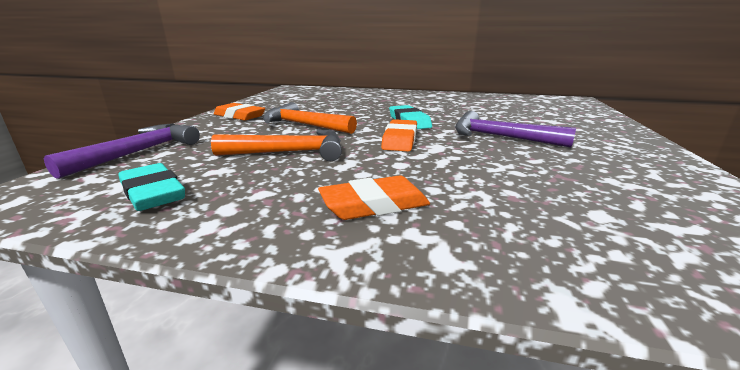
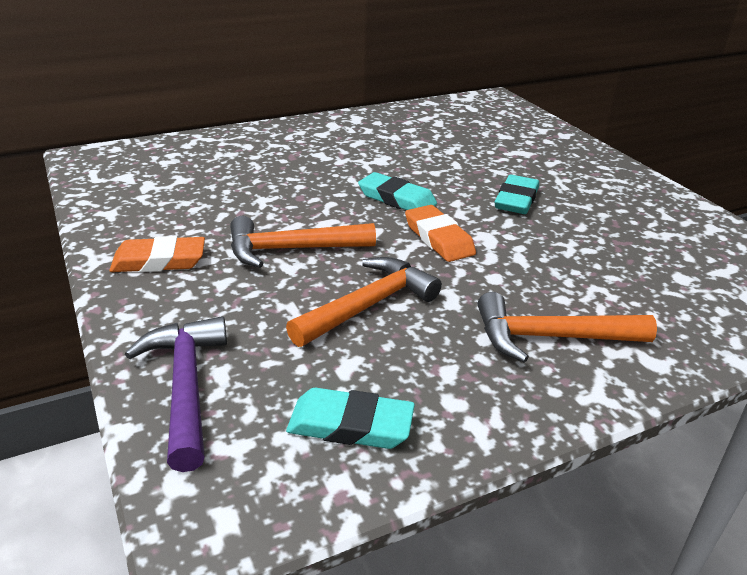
camera: 40 degrees left, 10 degrees up
(374, 204) = (550, 337): orange eraser -> orange hammer
(500, 137) = (516, 200): purple hammer -> turquoise eraser

